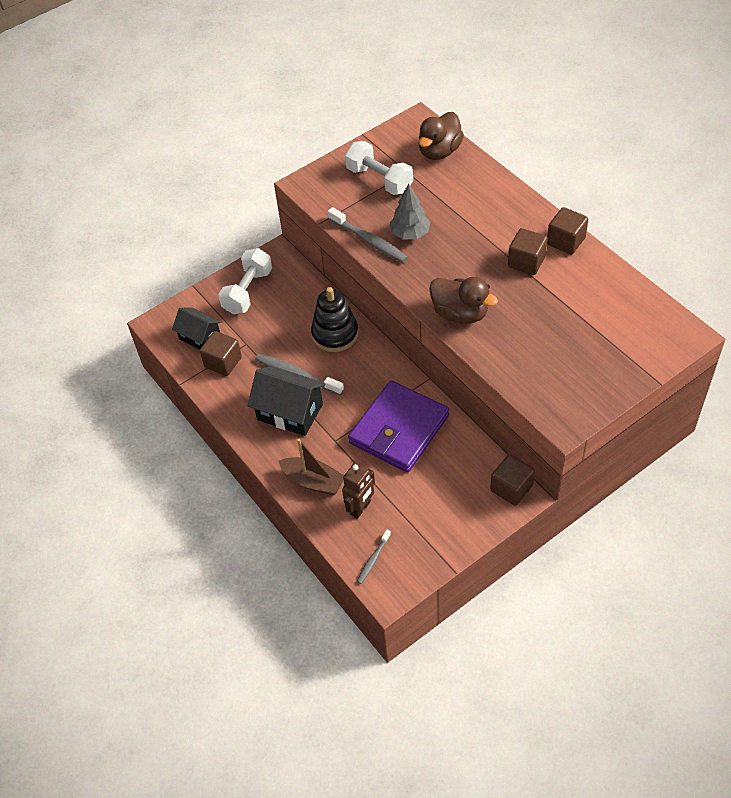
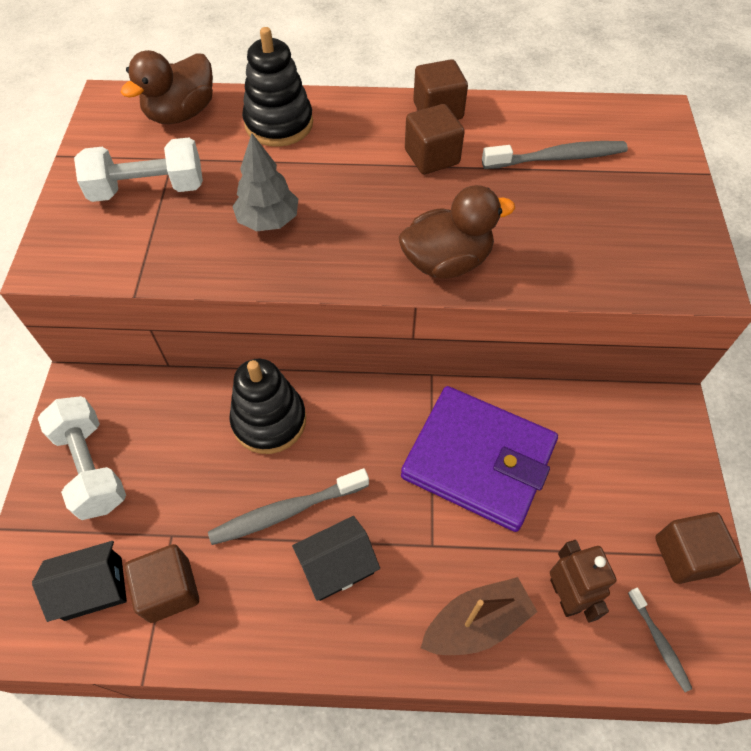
camera: 55 degrees left, 5 degrees up
(290, 412) = (337, 566): black house -> black house, size x0.66
(368, 240) = (228, 265): grey toothbrush -> grey toothbrush (556, 158)
(399, 429) = (478, 460): purple wallet -> purple wallet turned 45 degrees counterclockwise
(439, 151) = (181, 114): brown duck -> brown duck turned 60 degrees clockwise
(477, 190) = (279, 124): none -> black stacking toy
(511, 488) = (654, 411): brown cube -> brown cube (686, 555)

